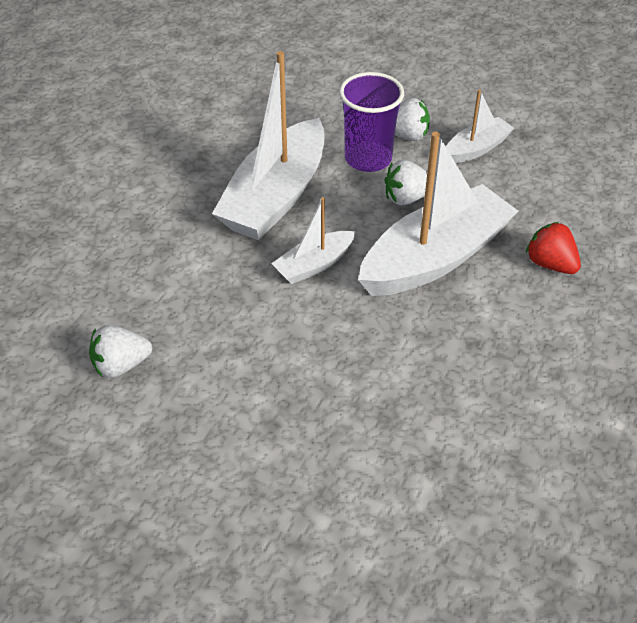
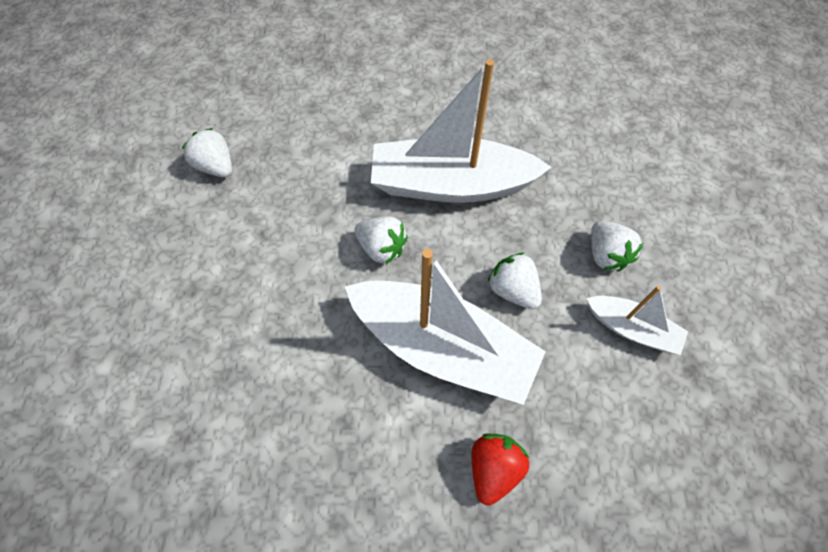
camera: 65 degrees right, 15 degrees up
(314, 265) = (381, 248): white boat -> white strawberry
(368, 159) = (548, 235): purple cup -> none

